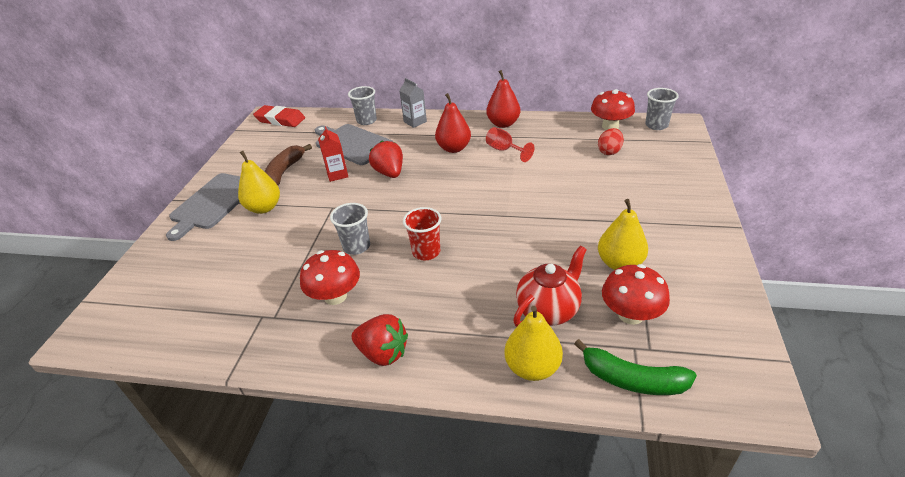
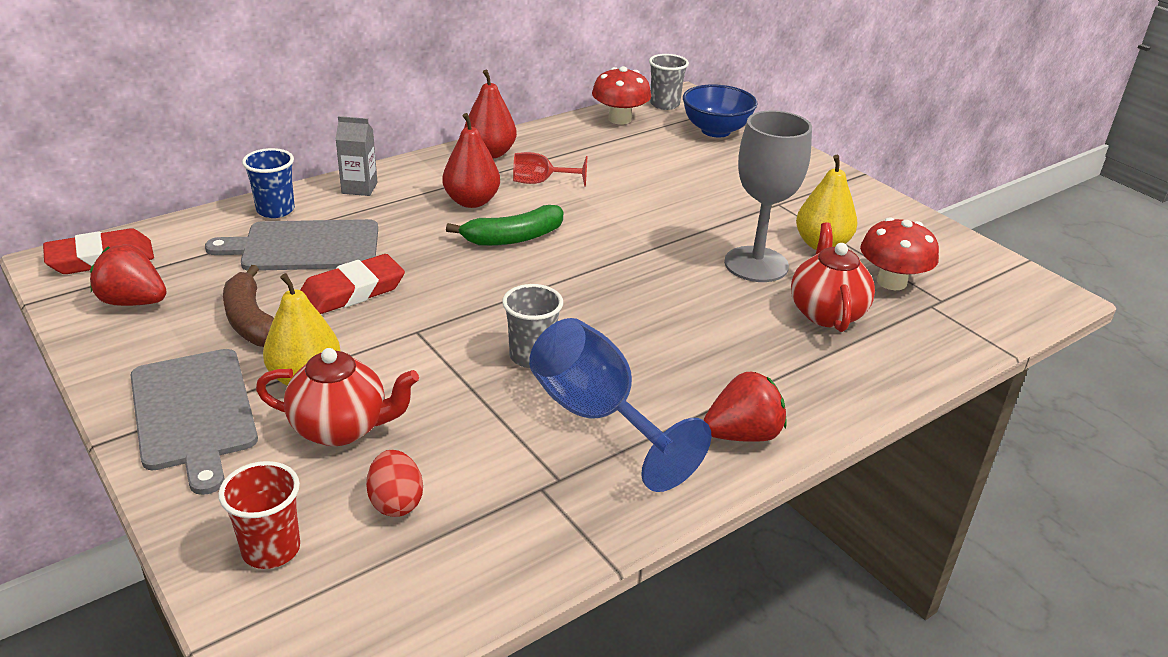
camera: 50 degrees left, 5 degrees down
(242, 238) = (341, 428): none -> red teapot
(335, 296) = (597, 417): red mushroom -> blue goblet
(337, 174) = (352, 291): red carton -> red eraser
(366, 121) = (275, 210): grey cup -> blue cup
(389, 173) = (430, 260): red strawberry -> red strawberry (133, 302)
(426, 252) = (626, 322): red cup -> red cup (271, 549)
(532, 367) = (885, 365): yellow pear -> none
(553, 255) = (756, 264): none -> grey goblet
(609, 151) = (658, 145): red egg -> red egg (396, 502)
(633, 380) = (964, 329): green banana -> green banana (514, 238)
(666, 155) = (716, 131): none -> blue bowl

